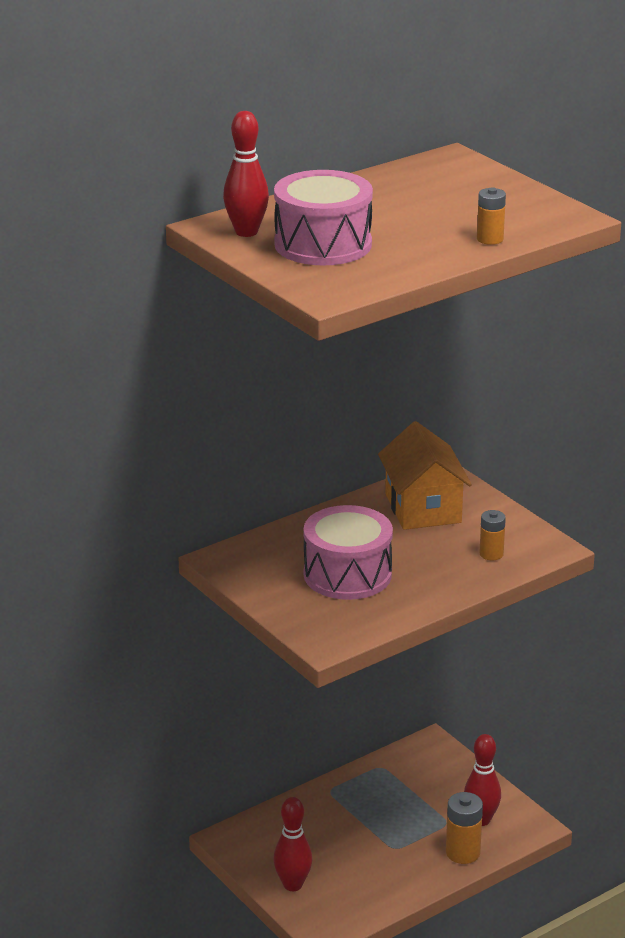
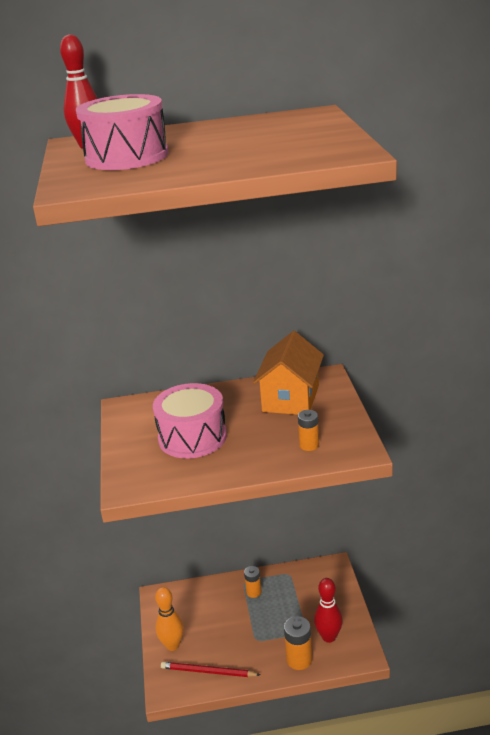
camera: 30 degrees right, 0 degrees up
(293, 885) = (172, 645): red bowling pin -> orange bowling pin
(361, 898) = (208, 671): none -> red pencil
(490, 239) = (260, 163): orange battery -> orange battery (253, 592)

